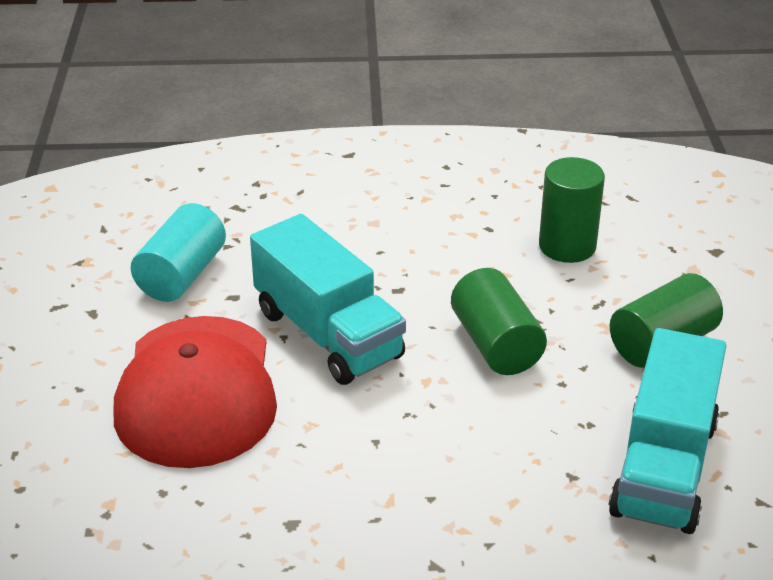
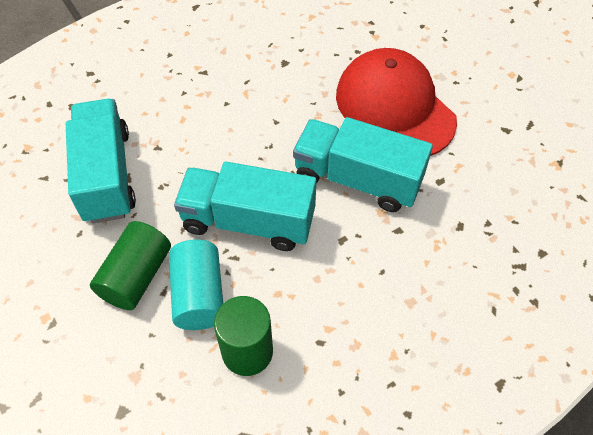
camera: 150 degrees right, 20 degrees up
(181, 275) = (488, 182): turquoise cylinder -> turquoise cylinder (199, 295)
(496, 344) = (248, 221): green cylinder -> turquoise truck

